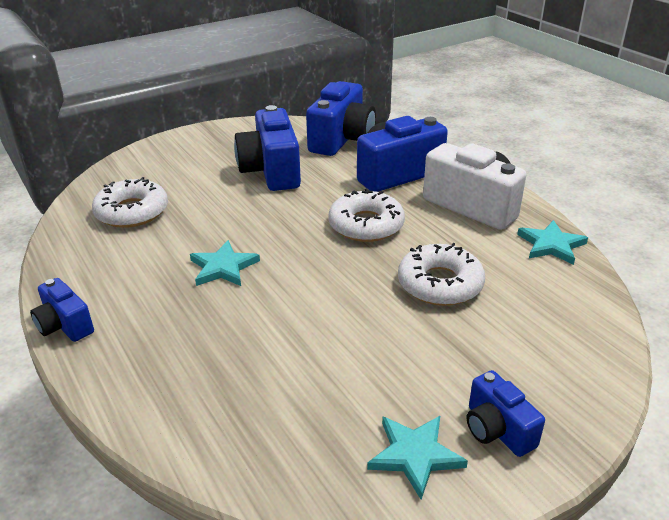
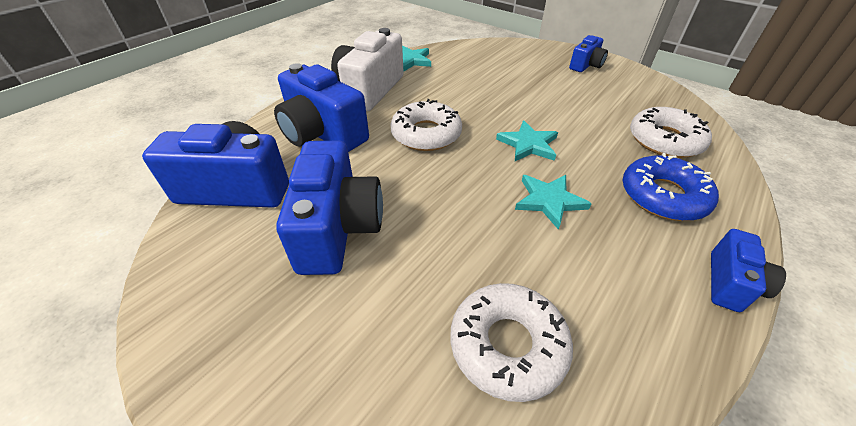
camera: 110 degrees left, 10 degrees up
(170, 342) = (663, 196): none -> blue donut
(271, 171) = (338, 228): blue camera -> blue camera turned 60 degrees counterclockwise
(415, 455) = (627, 82): turquoise star -> turquoise star (528, 144)
(440, 284) = (483, 92): white donut -> white donut (665, 140)

